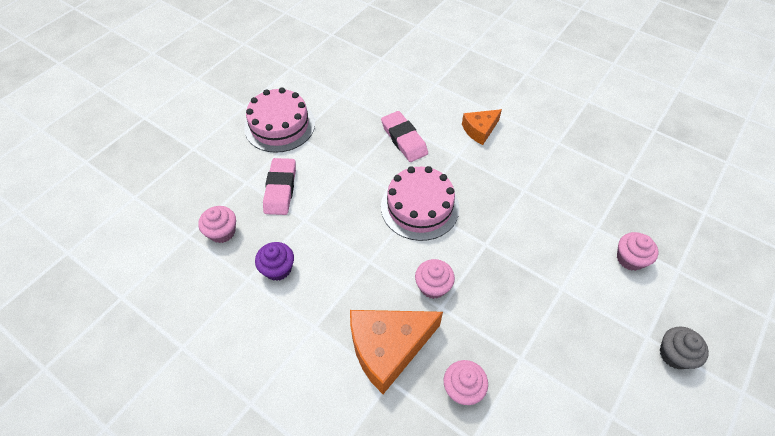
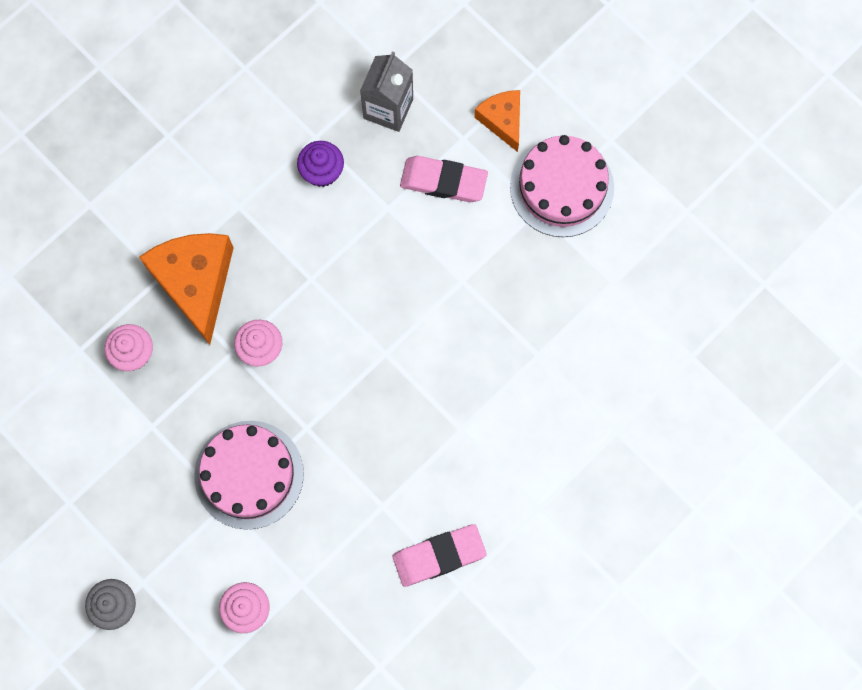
camera: 100 degrees right, 20 degrees up
(222, 232) = (388, 108): pink cupcake -> grey carton
(404, 139) = (505, 359): pink eraser -> pink eraser (439, 556)
(419, 207) = (380, 357): pink cake -> pink cake (249, 474)
(480, 130) = (504, 475): orange cheese -> orange cheese (502, 120)

